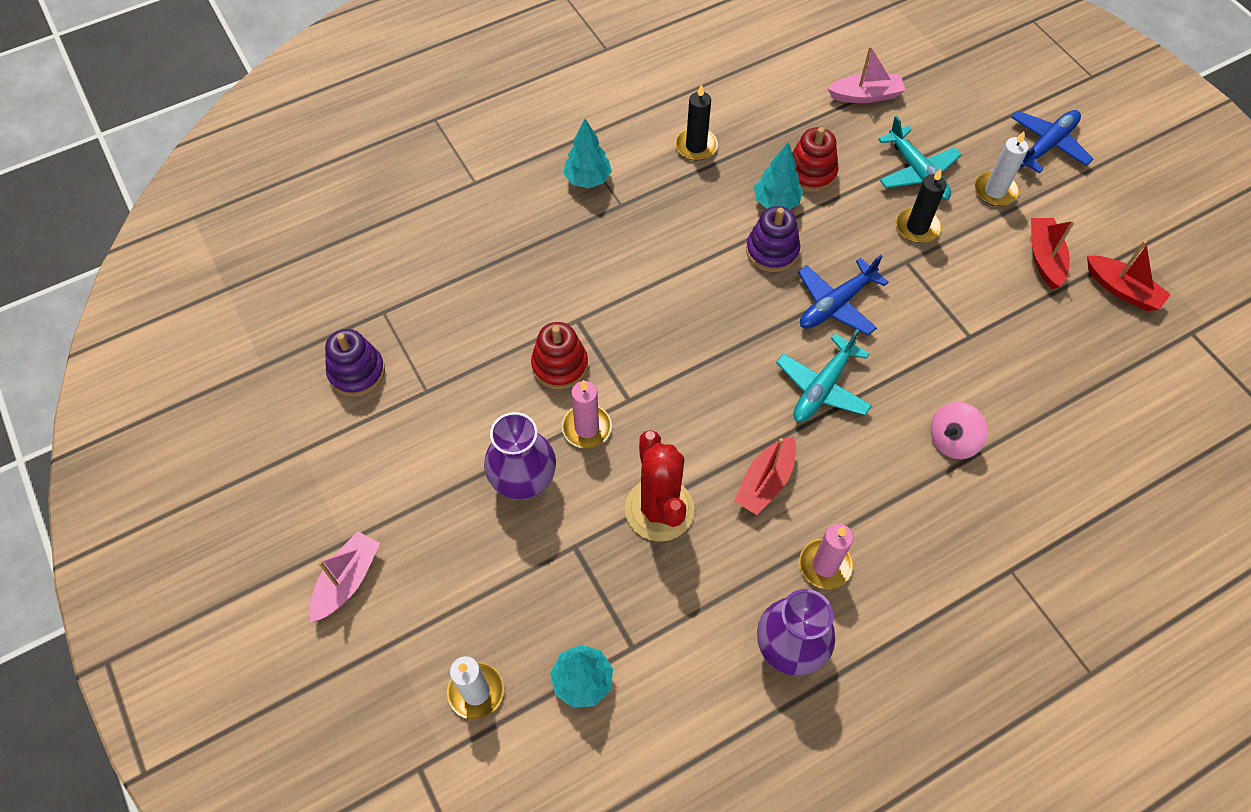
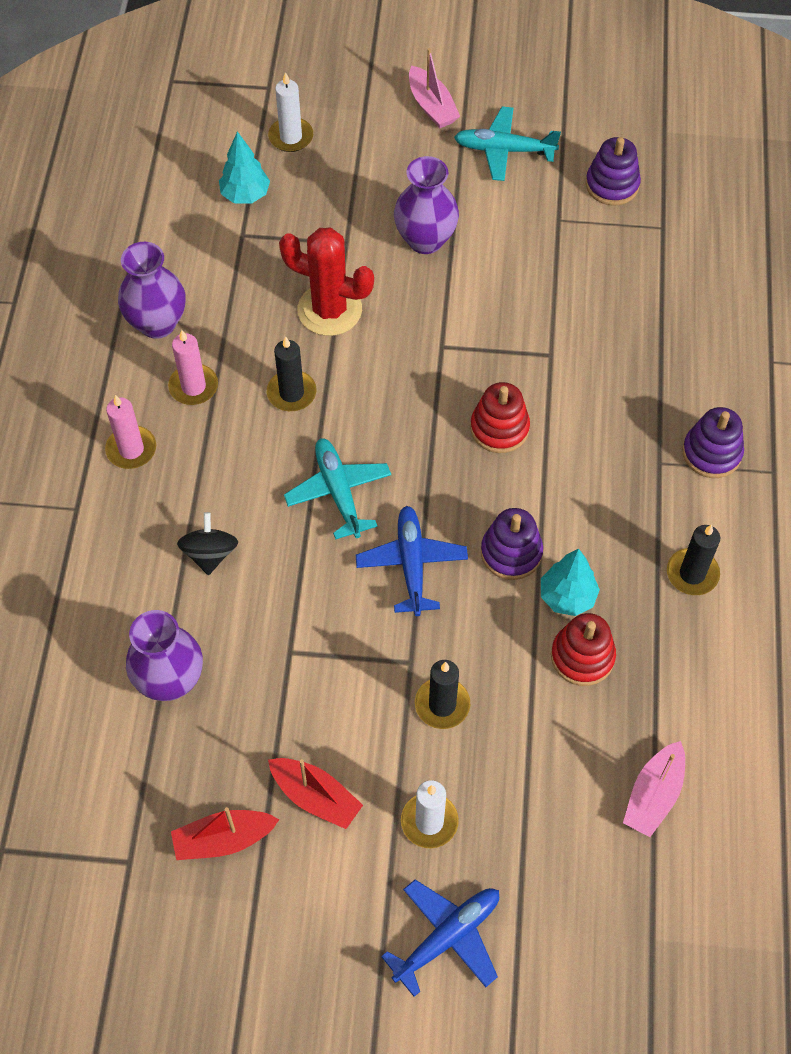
camera: 125 degrees right, 0 degrees up
(560, 365) = (513, 318): red stacking toy -> red stacking toy (499, 428)
(586, 428) = (439, 304): pink candle -> pink candle (131, 449)
(588, 179) = (711, 453): turquoise tree -> purple stacking toy
(765, 482) = (291, 393): red boat -> black candle
(917, 172) = (509, 762): turquoise plane -> turquoise plane (504, 150)
(952, 440) = (210, 554): pink spinning top -> black spinning top
(1047, 145) = (447, 937): blue plane -> blue plane turned 120 degrees counterclockwise
(1064, 396) = (170, 680): none -> purple vase

